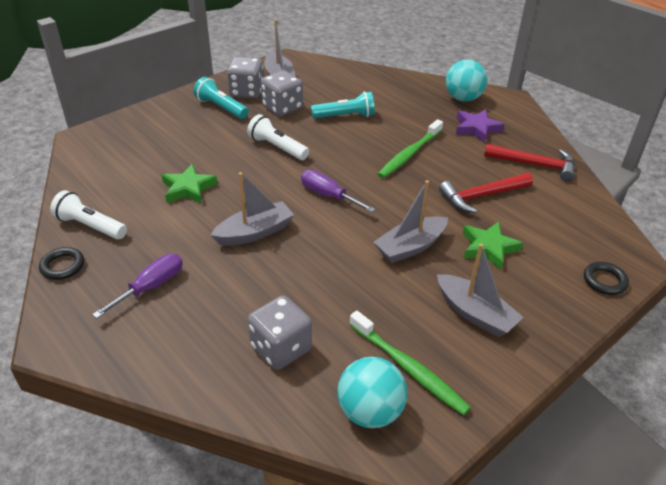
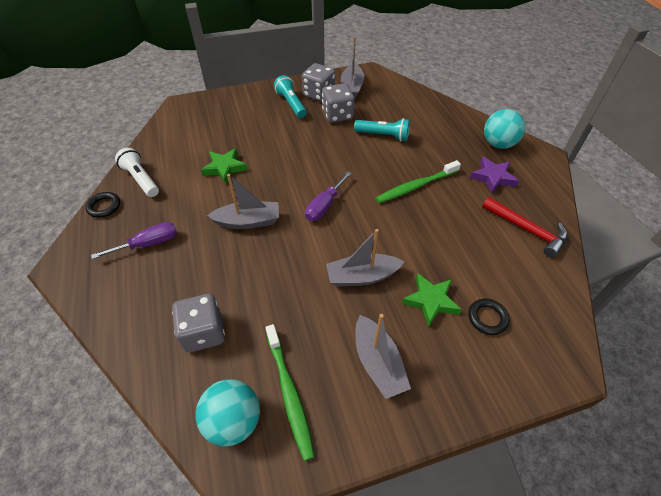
camera: 25 degrees right, 10 degrees up
(277, 147) = (311, 150): white flashlight -> none
(328, 195) = (324, 206): purple screwdriver -> purple screwdriver turned 120 degrees counterclockwise
(482, 196) = (456, 247): red hammer -> none
(604, 281) = (523, 376): black ring -> black ring (487, 318)

